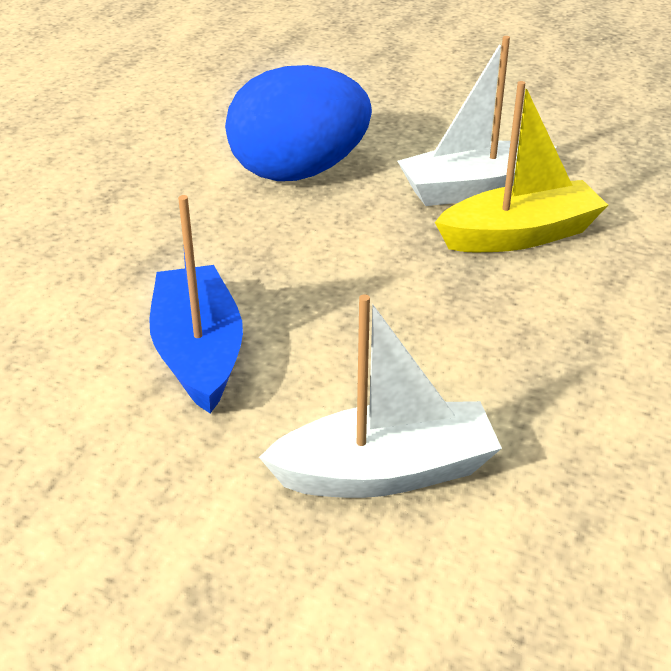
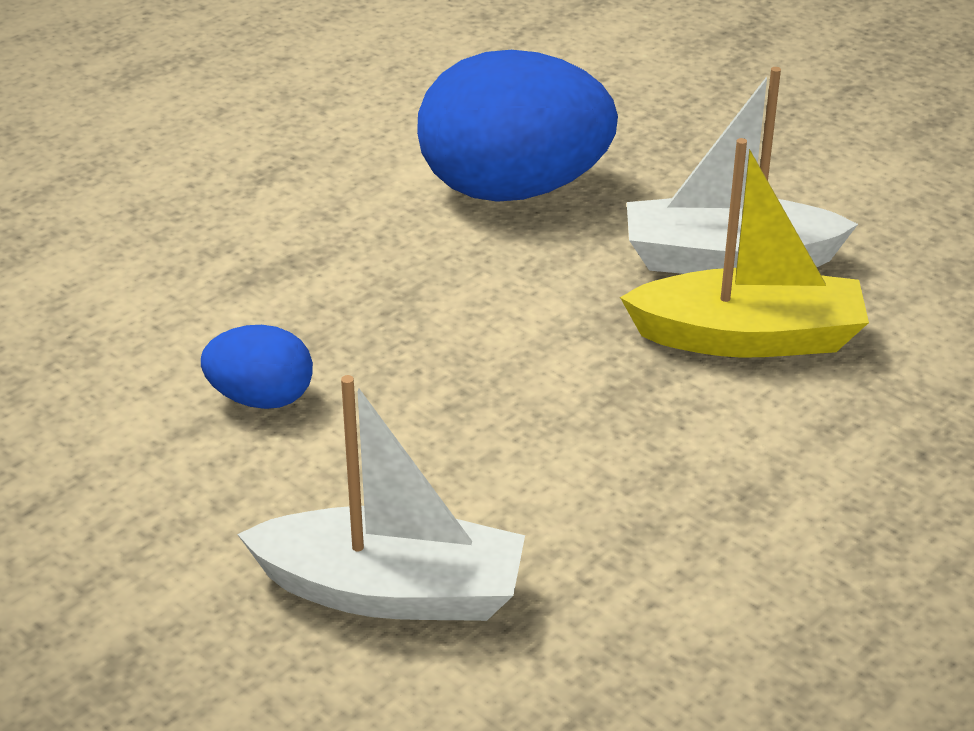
camera: 20 degrees right, 0 degrees up
(198, 353) = (261, 398): blue boat -> blue egg

